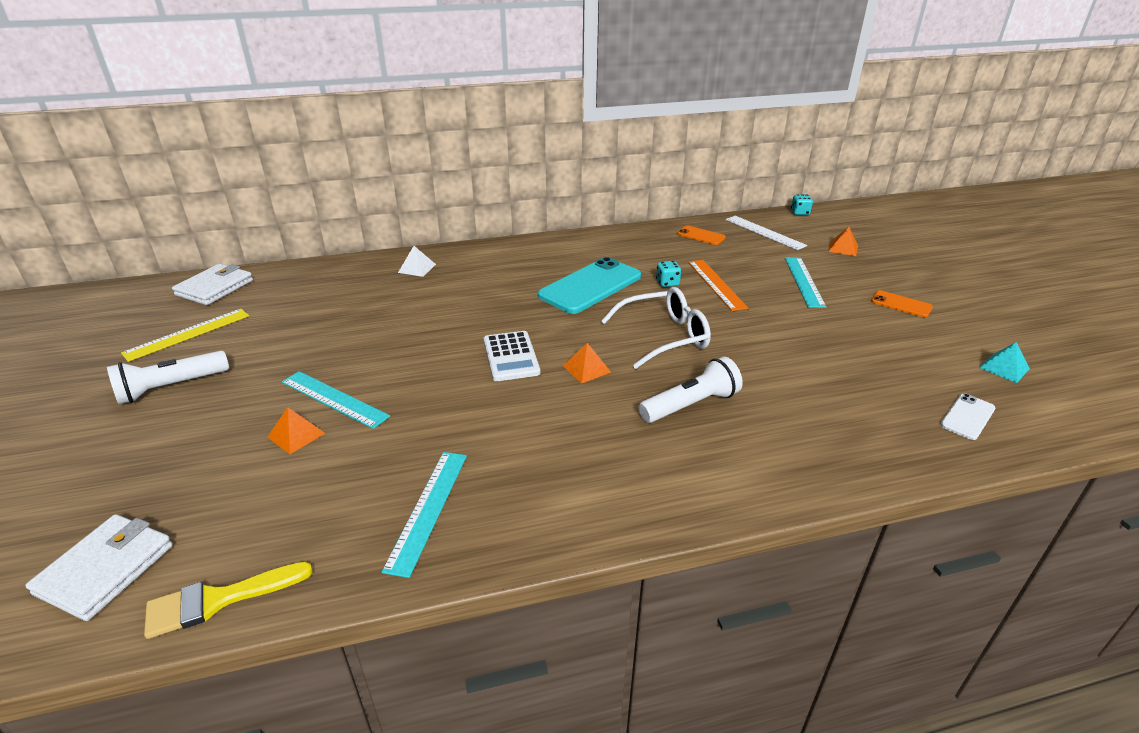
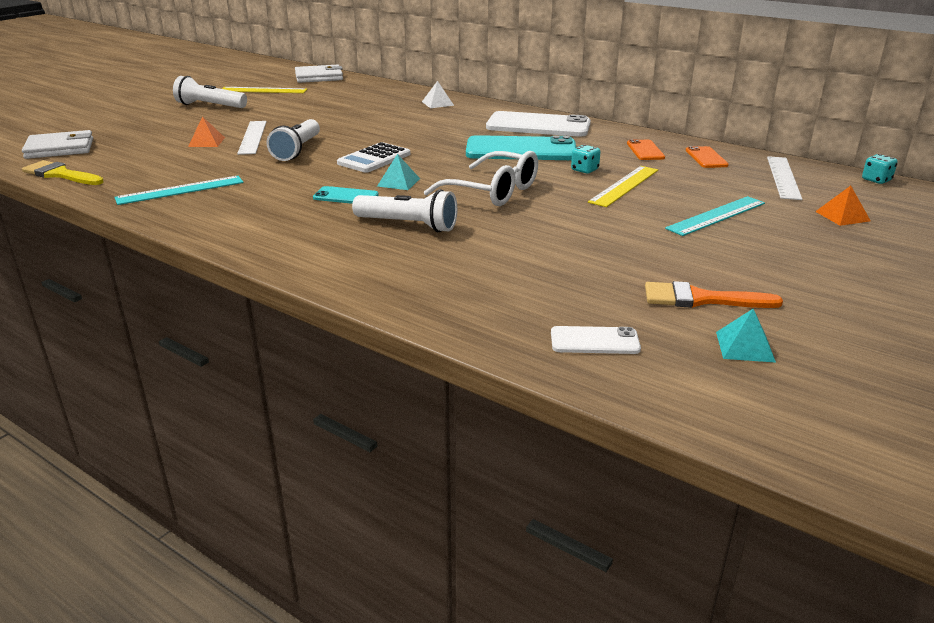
camera: 50 degrees right, 5 degrees down
(334, 399) = (252, 137): turquoise ruler -> white ruler
(421, 387) = (297, 150): none -> white flashlight
(547, 256) = (538, 125): none -> white phone
(586, 369) = (398, 182): orange pyramid -> turquoise pyramid
(586, 409) = (345, 196): none -> turquoise phone
(716, 284) = (624, 186): orange ruler -> yellow ruler
(901, 304) = (775, 268): orange phone -> orange phone (645, 150)
(928, 349) = (701, 299): none -> orange brush

